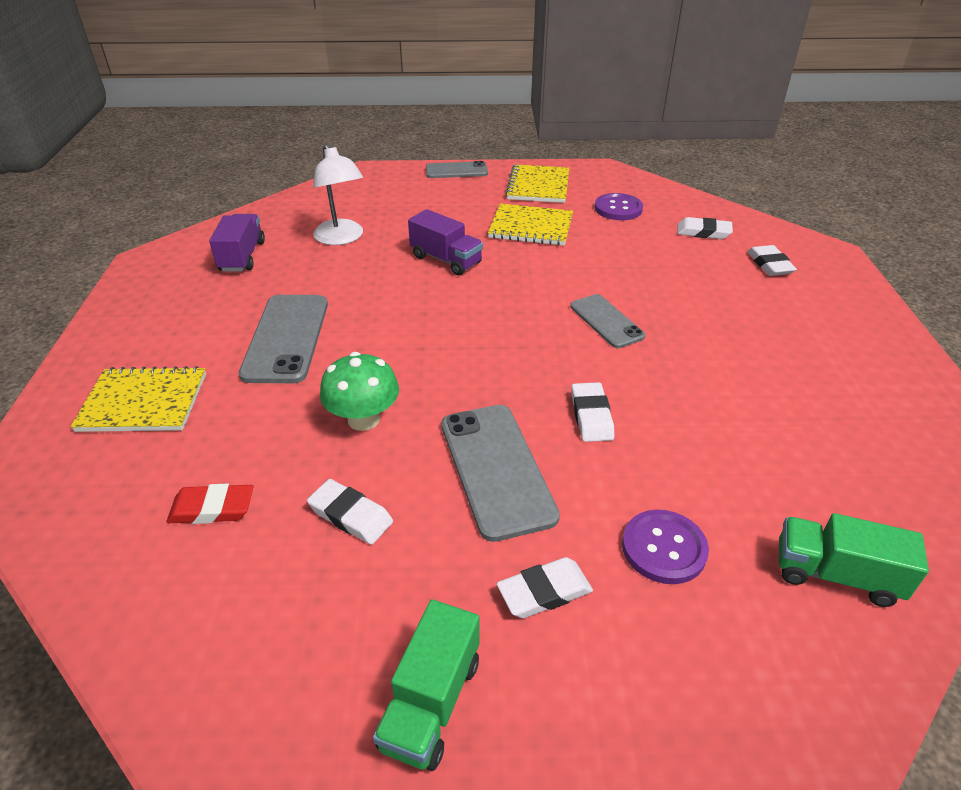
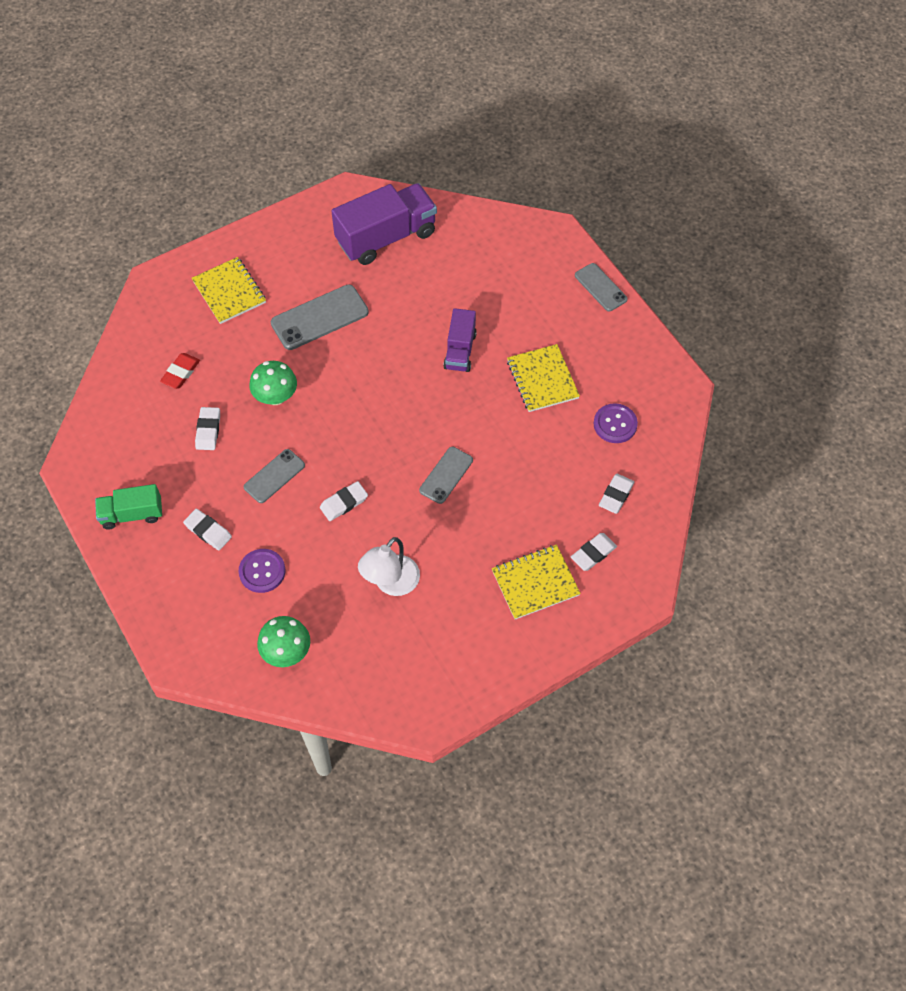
camera: 60 degrees right, 20 degrees up
(212, 508) = (181, 373): red eraser -> red eraser turned 60 degrees clockwise
(242, 256) = (386, 237): purple truck -> purple truck, size x1.76
(342, 238) = (446, 276): white lamp -> white lamp (391, 583)
(496, 469) = (274, 476): grey phone -> grey phone, size x0.62
(538, 186) = (615, 355): yellow notebook -> yellow notebook (535, 583)
(703, 232) = (616, 495): white eraser -> white eraser turned 45 degrees clockwise
(835, 574) = (286, 652): green truck -> green mushroom

